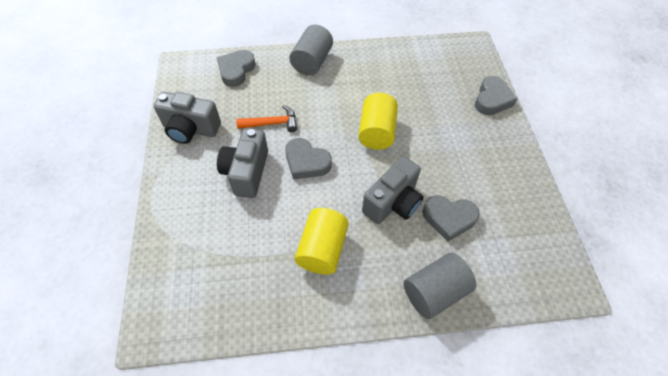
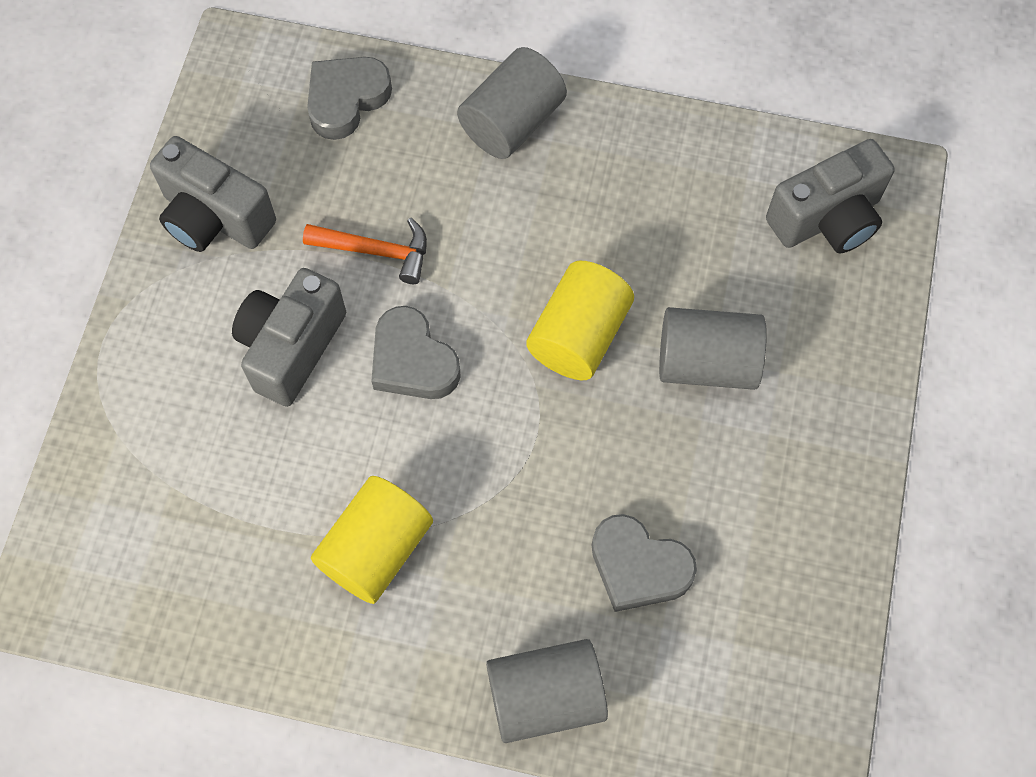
camera: 20 degrees right, 10 degrees up
(392, 203) = (544, 500): grey camera -> grey camera (827, 218)
(436, 128) = (706, 362): none -> grey cylinder
(492, 99) = (862, 331): grey heart -> none

